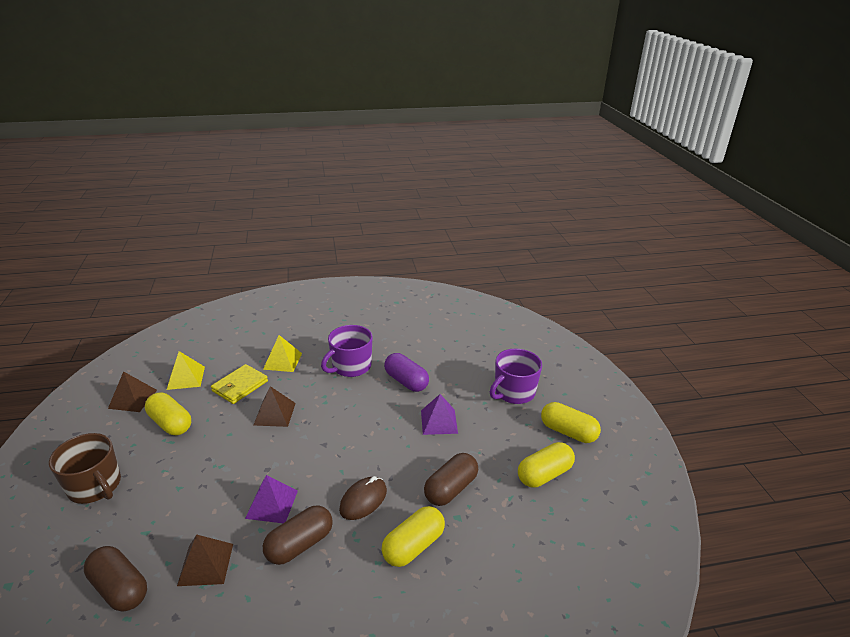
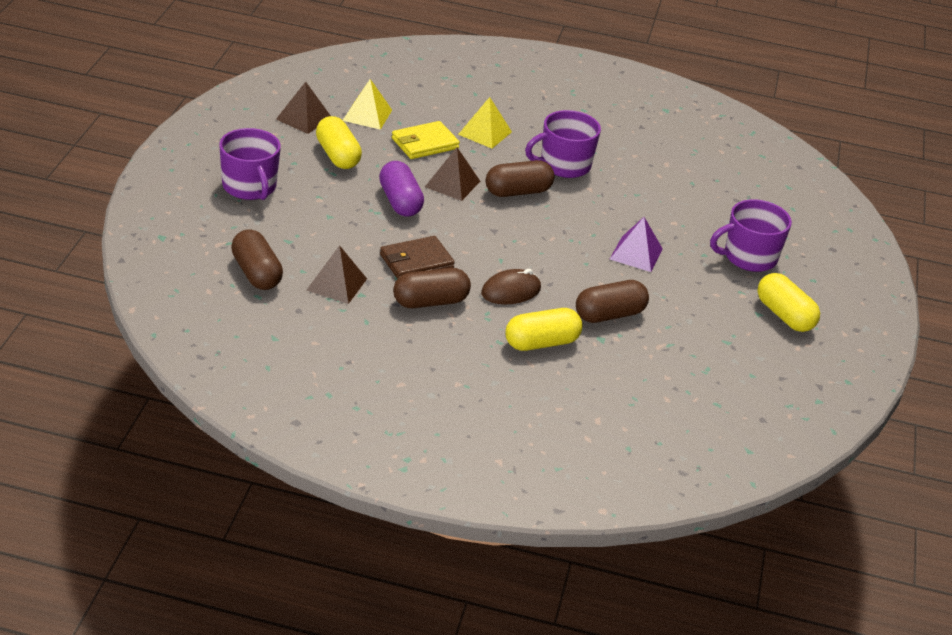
camera: 20 degrees right, 5 degrees up
(95, 486) = (250, 187): brown mug -> purple mug
(272, 504) = (416, 261): purple pyramid -> brown wallet
(327, 401) = (518, 192): none -> brown capsule
(406, 381) = (622, 202): purple capsule -> purple capsule (400, 202)
(544, 474) = (723, 340): yellow capsule -> none

